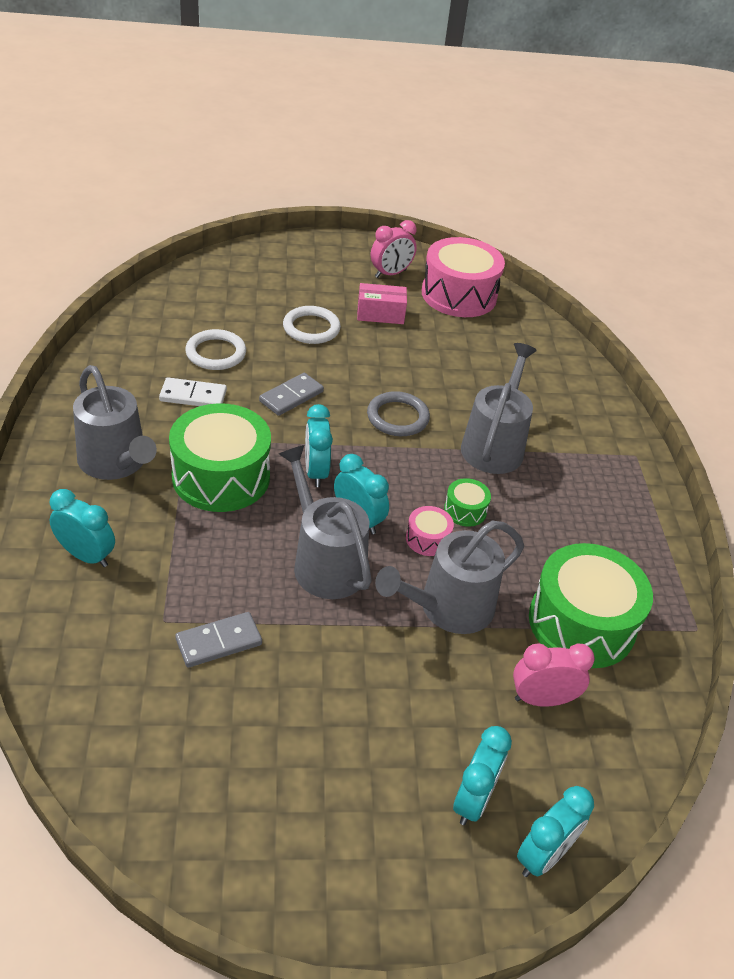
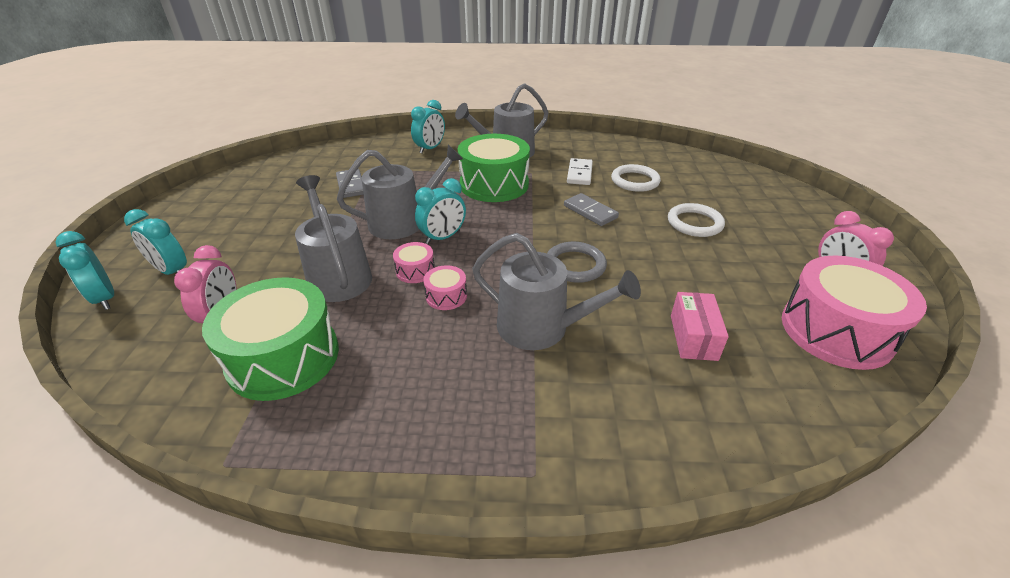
camera: 100 degrees right, 5 degrees down
(315, 472) = (499, 220): turquoise clock -> none
(380, 314) = (746, 264): pink box -> pink box (693, 337)
(465, 510) = (446, 296): green drum -> pink drum

